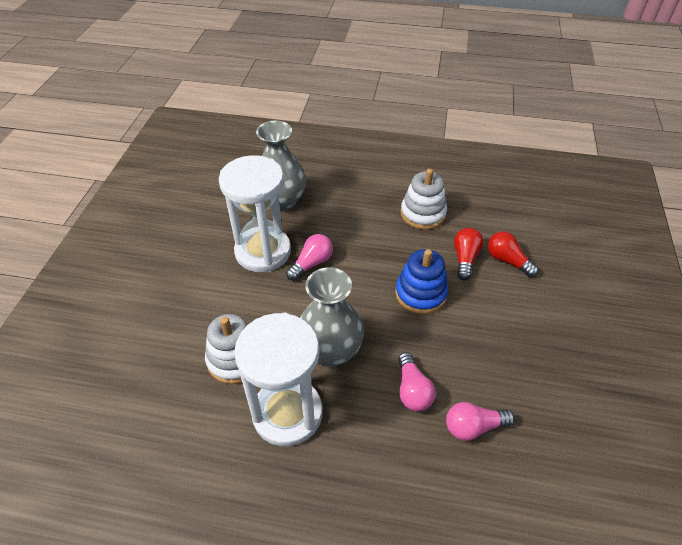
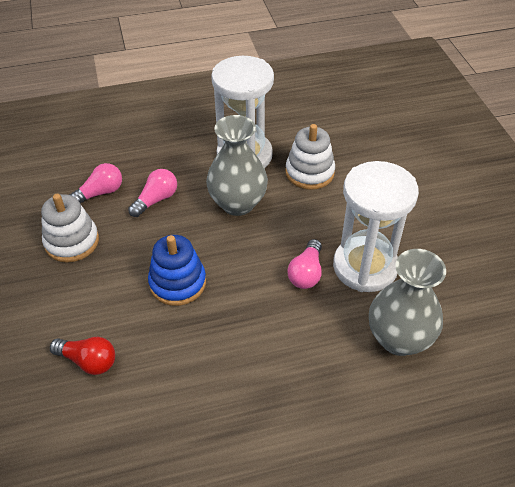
camera: 155 degrees right, 0 degrees up
(412, 390) = (156, 200): pink light bulb -> pink light bulb turned 75 degrees clockwise
(423, 214) = (213, 393): white stacking toy -> white stacking toy (72, 242)
(465, 259) = (140, 344): red light bulb -> none

